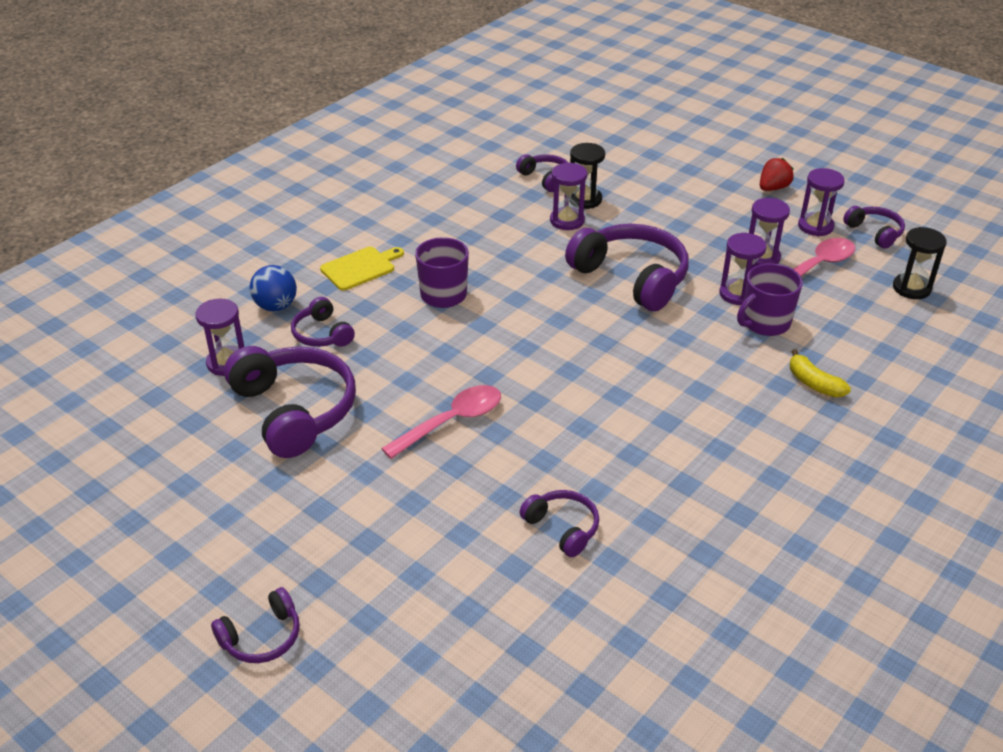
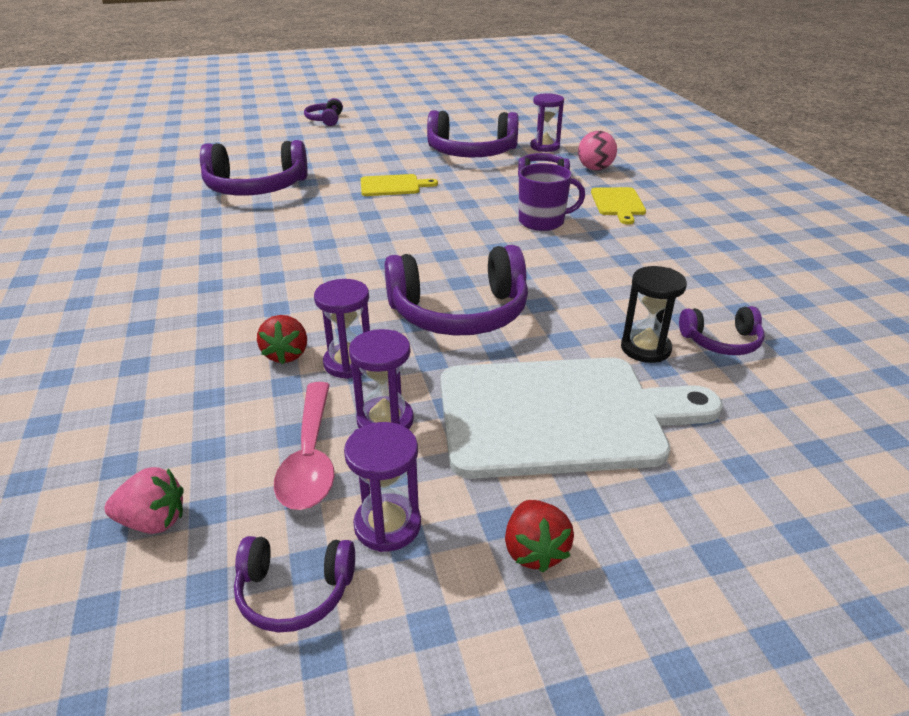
camera: 125 degrees right, 5 degrees down
(276, 306) = (595, 169): blue ball -> pink ball
(451, 422) = (393, 186): pink spoon -> yellow cutting board
(562, 528) = (256, 188): purple headphones -> purple headphones, size x1.95
(567, 221) = (607, 319): purple hourglass -> none
(682, 208) = (559, 415): none -> white cutting board
(765, 323) = (286, 354): purple mug -> red strawberry
(814, 383) = (179, 335): yellow banana -> none
(911, 288) = (153, 521): black hourglass -> pink strawberry

